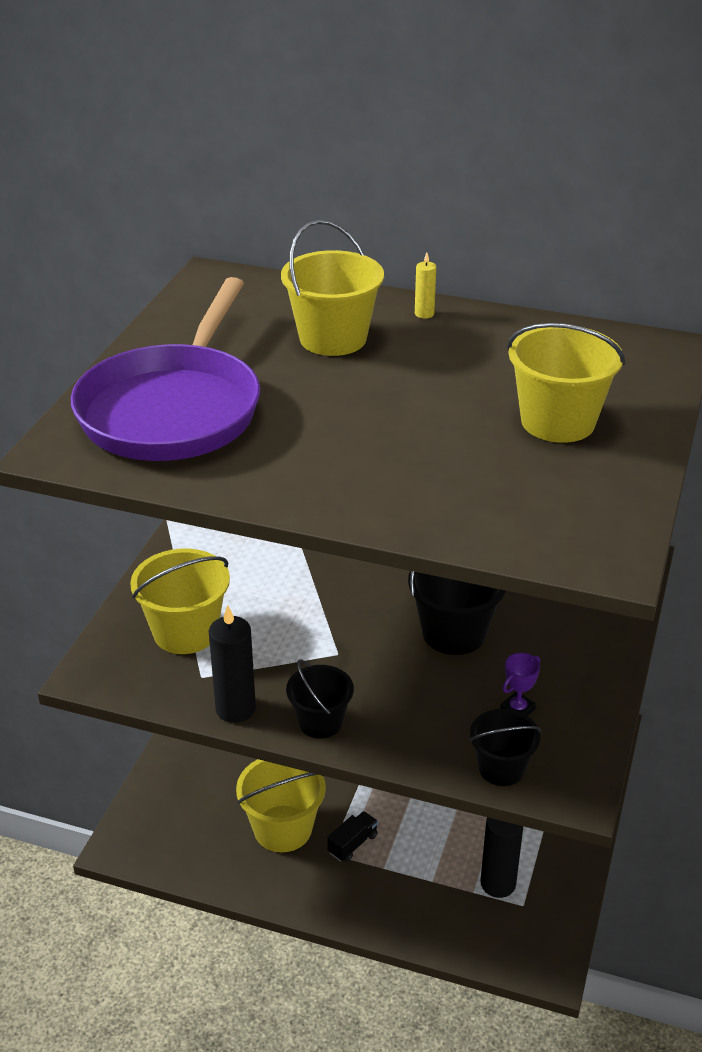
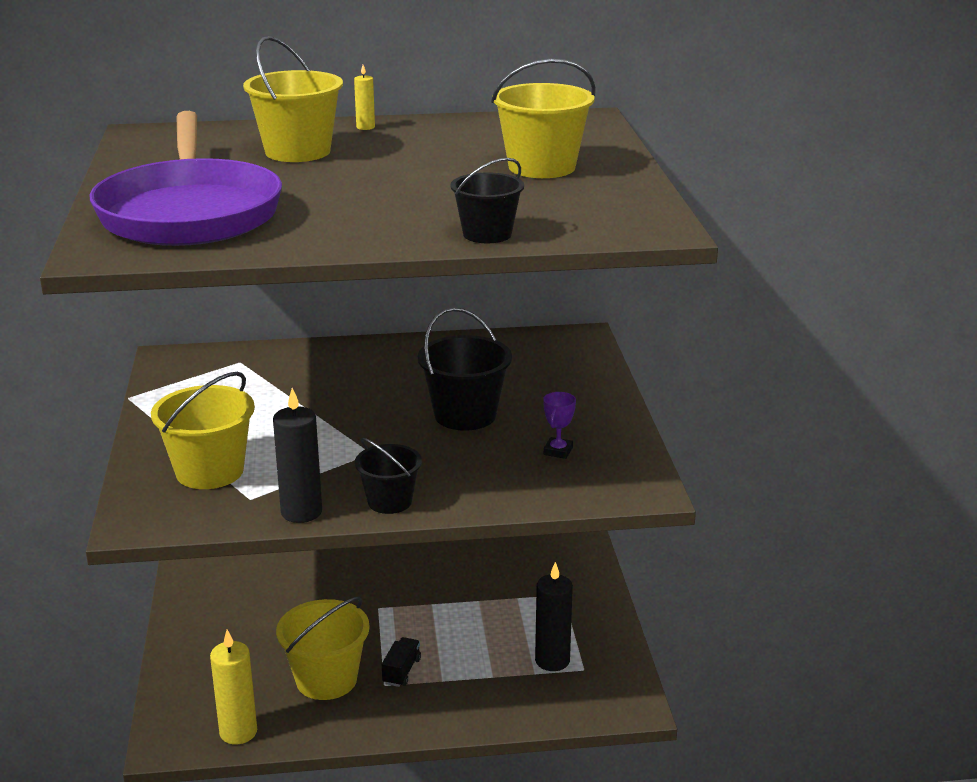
camera: 25 degrees left, 10 degrees down
(182, 857) = (238, 732): none -> yellow candle
(501, 768) = (573, 491): black bucket -> black bucket (487, 234)

